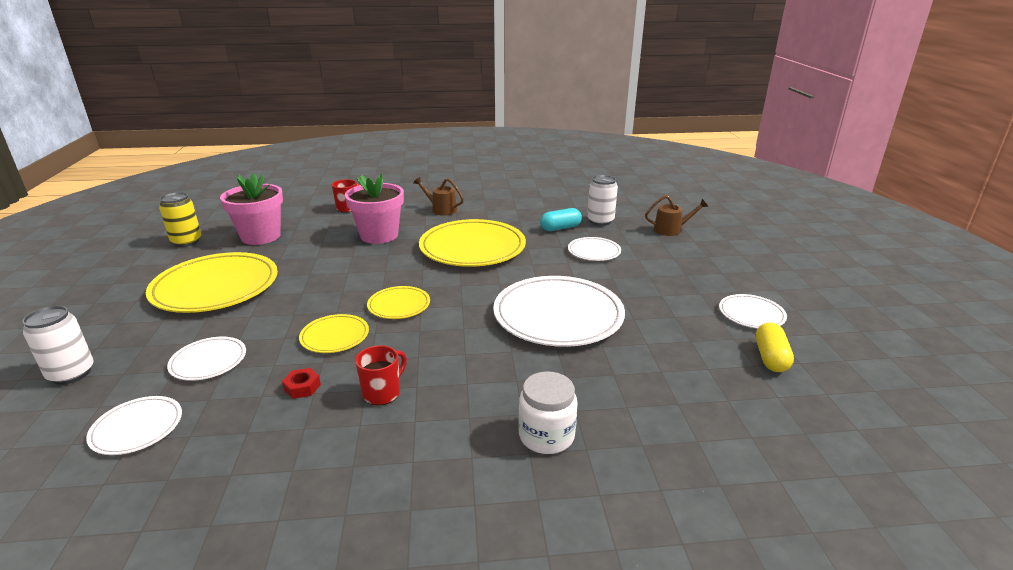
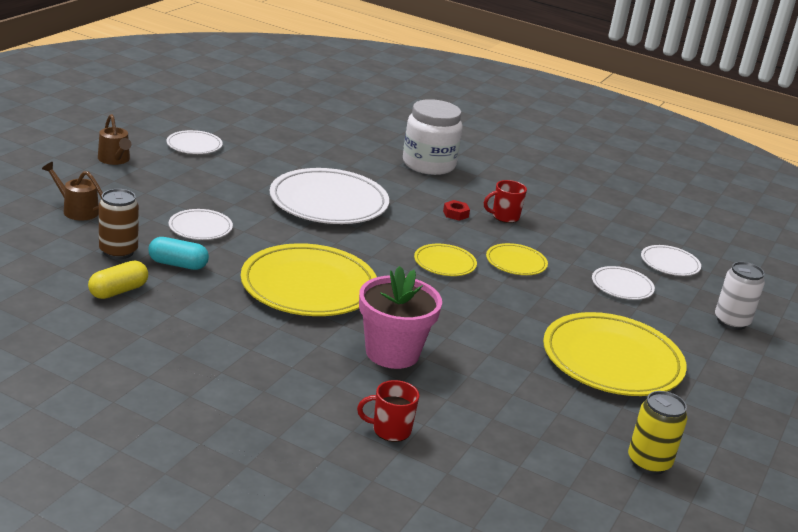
camera: 150 degrees left, 0 degrees up
(261, 236) = (544, 424): pink flower pot -> none
(302, 387) = (556, 241): red nut -> red nut (455, 214)
(441, 209) = (266, 361): brown watering can -> brown watering can (115, 160)
(546, 436) = (428, 164): white jar -> white jar, size x1.53
(600, 221) = (118, 251): white can -> brown can
(770, 358) = (241, 131): yellow capsule -> yellow capsule (118, 291)

